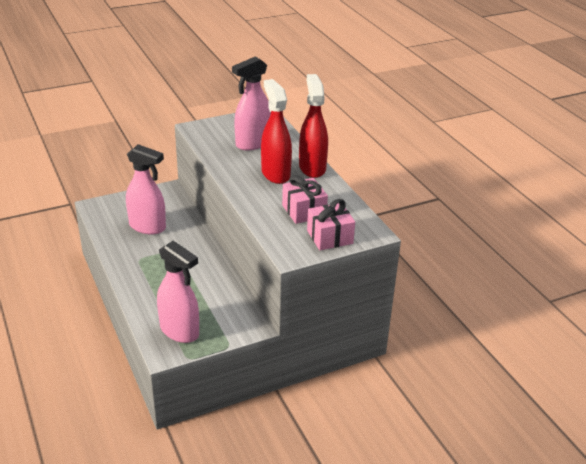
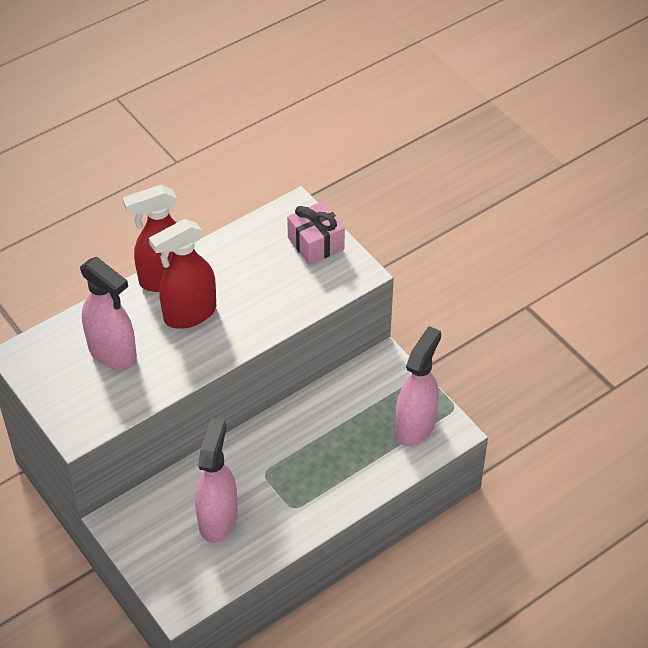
camera: 100 degrees left, 15 degrees up
(304, 211) = (269, 273): pink gift -> none

